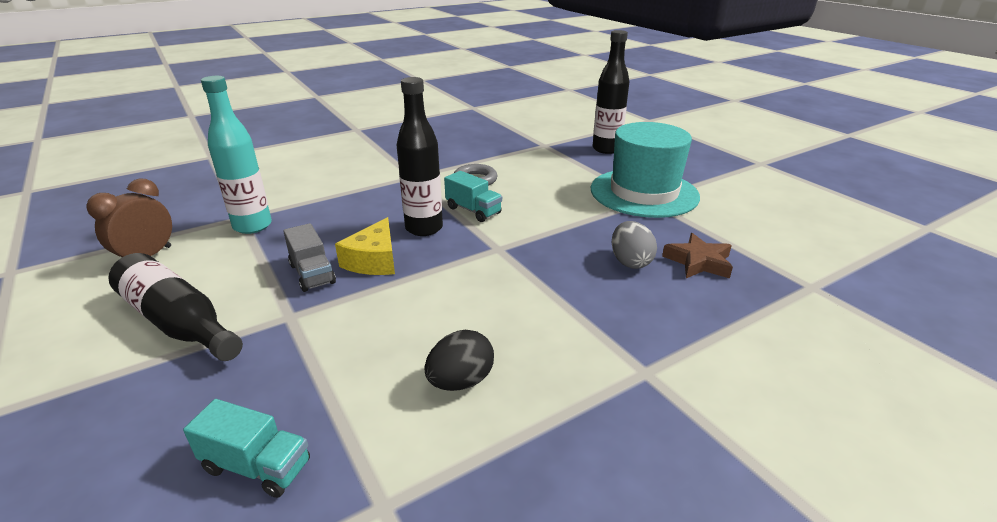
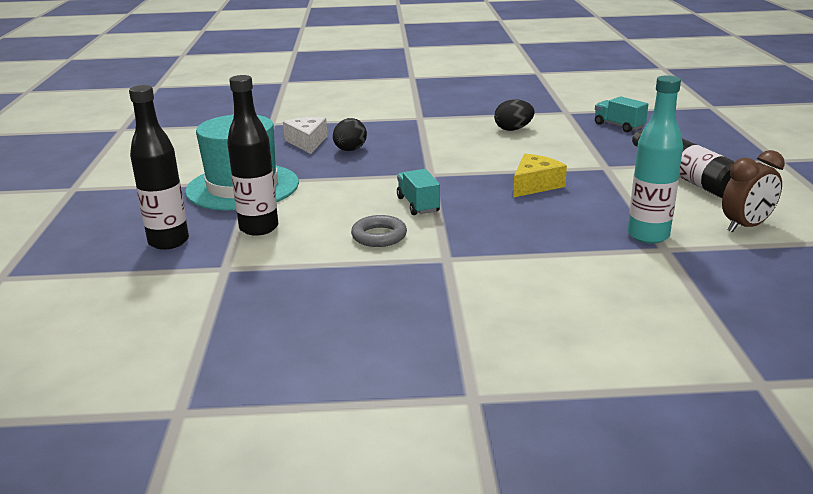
camera: 150 degrees left, 5 degrees down
(312, 274) = (588, 186): grey truck -> none
(424, 228) = (477, 199): black bottle -> black bottle (259, 228)
(630, 262) = (350, 150): grey egg -> black egg
(698, 262) = (307, 142): brown star -> white cheese

